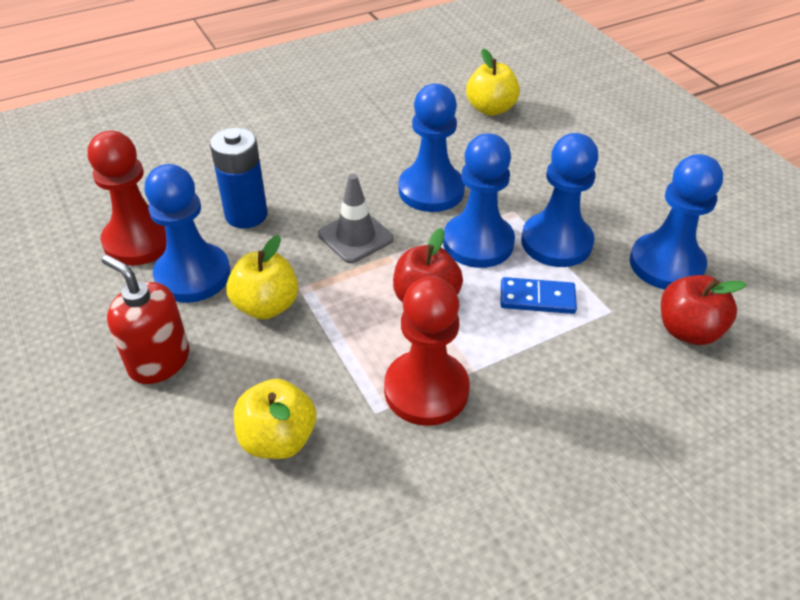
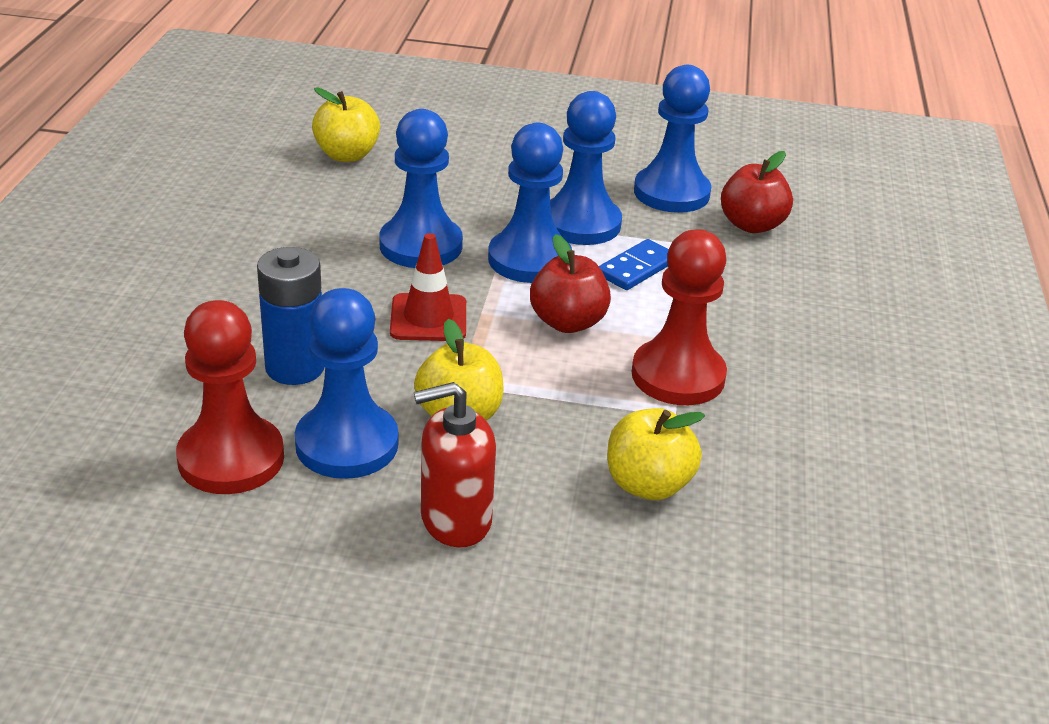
camera: 55 degrees left, 10 degrees down
(355, 237) = (428, 318): grey traffic cone -> red traffic cone

